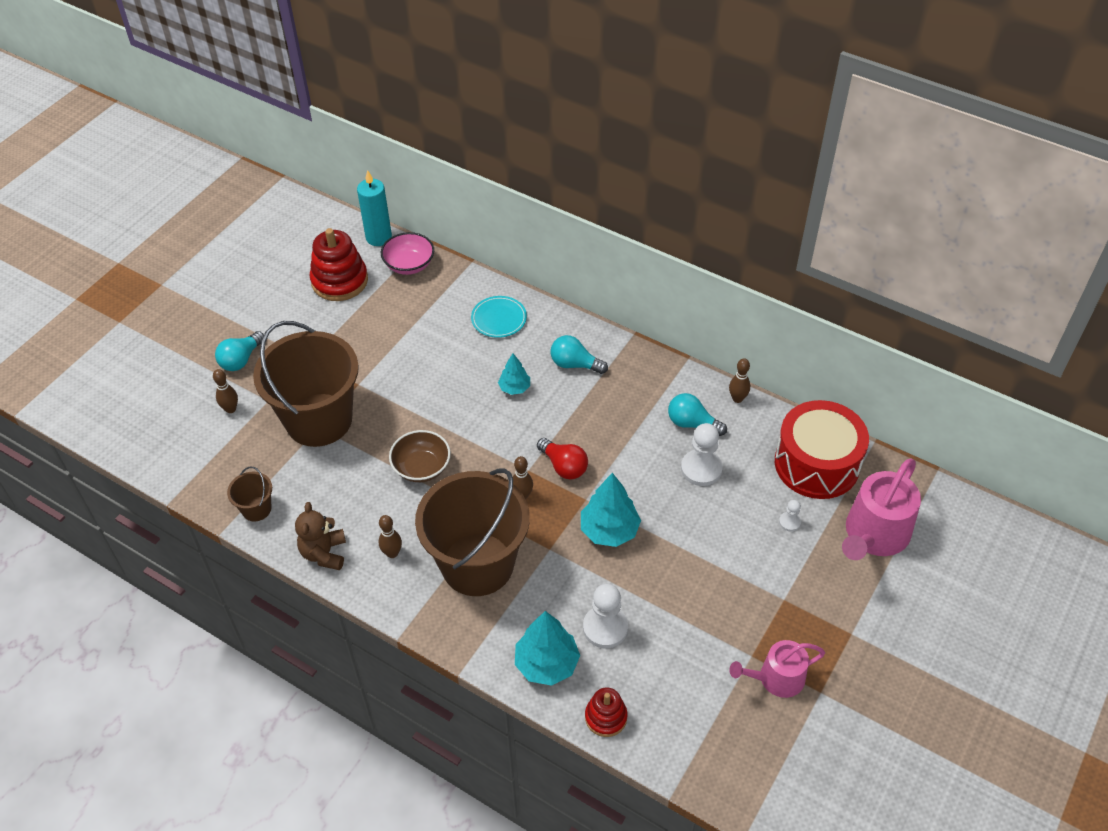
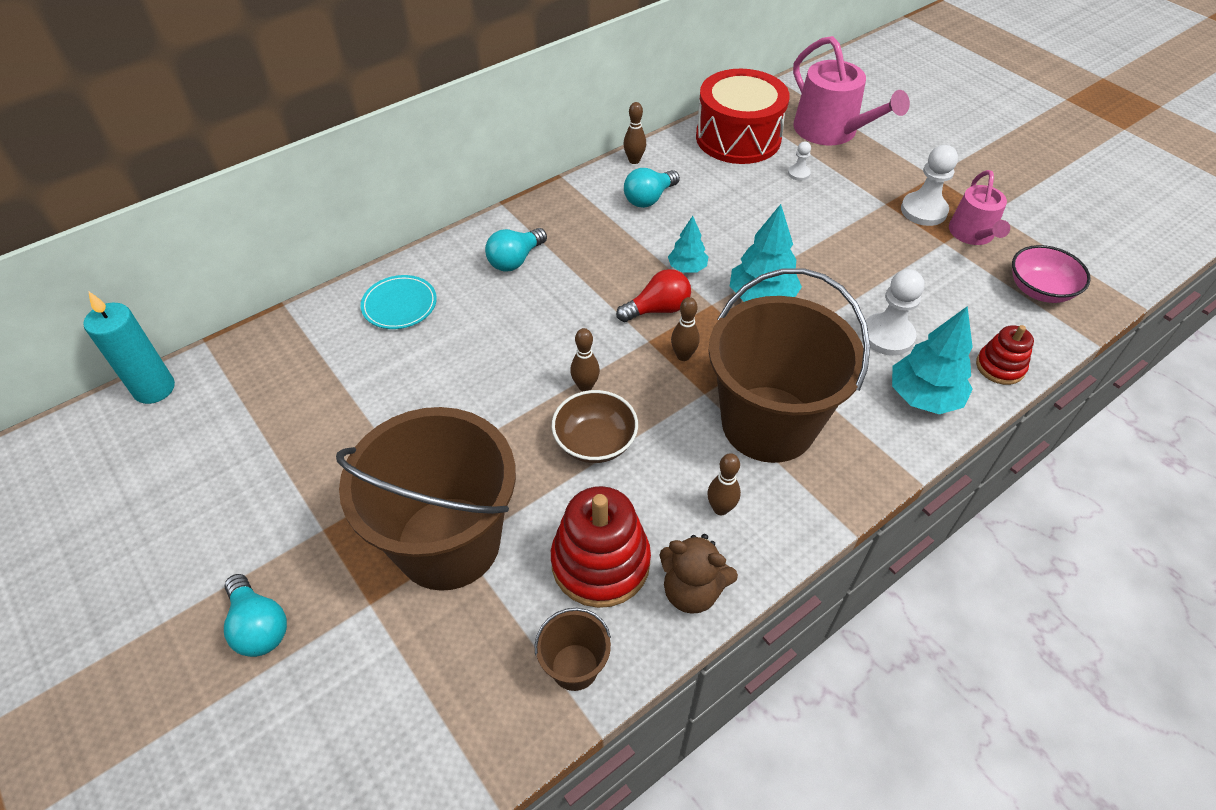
camera: 70 degrees left, 0 degrees up
(230, 409) = (354, 664): brown bowling pin -> brown bowling pin (585, 386)
(339, 281) = (199, 454): red stacking toy -> red stacking toy (600, 562)
(409, 265) = (236, 368): pink bowl -> pink bowl (1039, 290)
(514, 388) = (518, 320): turquoise tree -> turquoise tree (687, 268)
(701, 469) = (710, 209): white pawn -> white pawn (923, 211)

